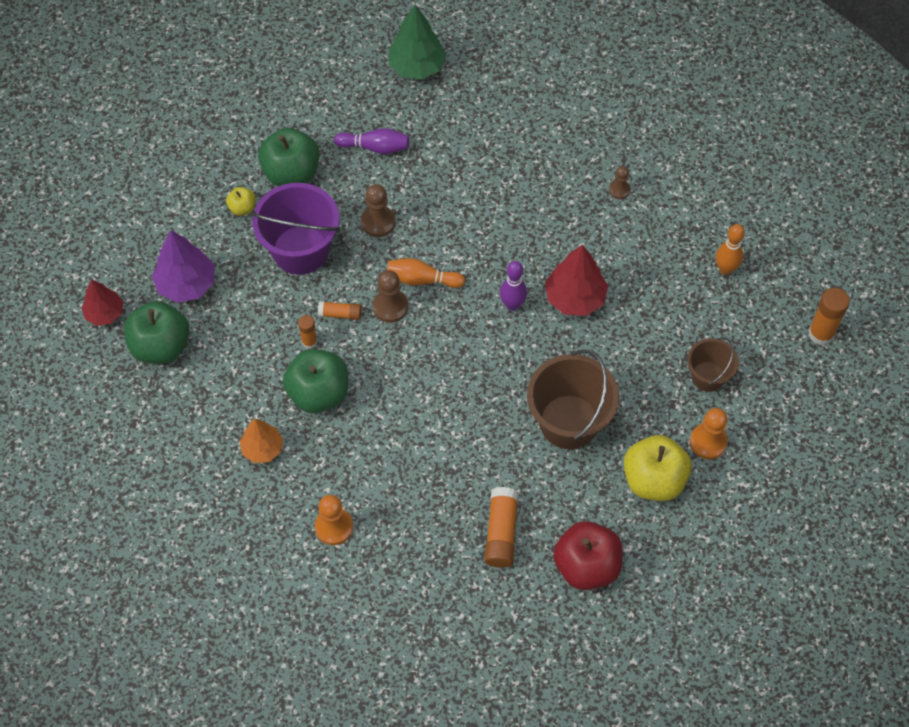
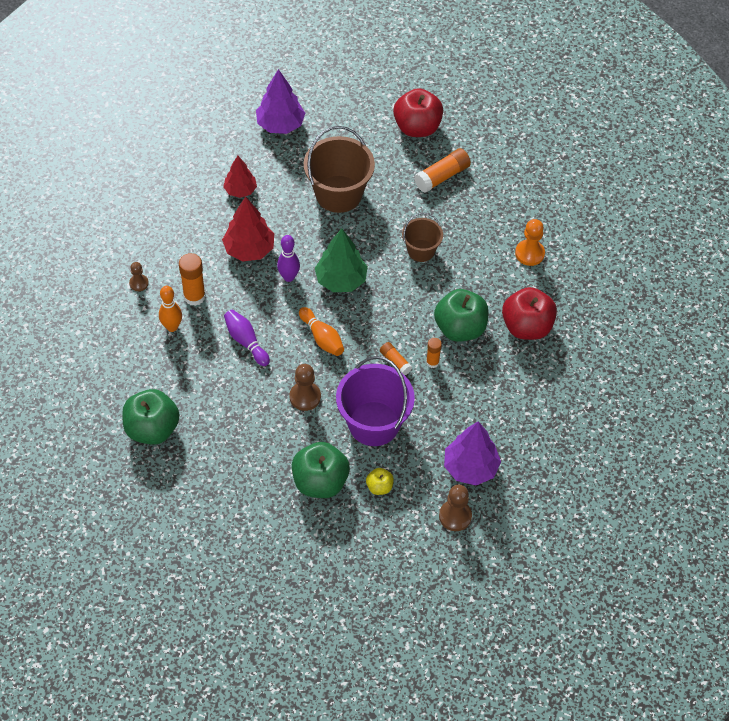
camera: 135 degrees left, 5 degrees down
(105, 313) = (543, 496): red tree -> red tree (240, 190)
(161, 346) = (527, 441): green apple -> green apple (152, 429)
(262, 449) = (526, 327): orange tree -> red apple
(375, 147) = (246, 449): purple bowling pin -> purple bowling pin (246, 341)
(390, 307) = (360, 339): brown pawn -> brown pawn (455, 516)
(417, 66) = (146, 481): green tree -> green tree (341, 280)
(653, 480) = (332, 133): yellow apple -> none
(708, 376) = (236, 151): brown bucket -> brown bucket (421, 251)
(708, 442) = (280, 124): orange pawn -> purple tree
(725, 269) = (147, 190): orange bowling pin -> orange bowling pin (172, 327)
(821, 333) = (148, 119): orange glue stick -> orange glue stick (194, 296)

